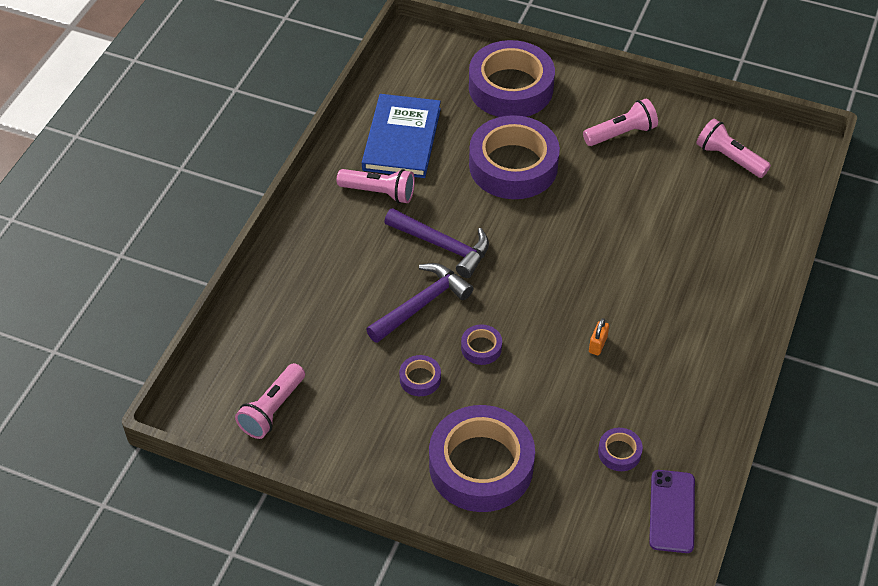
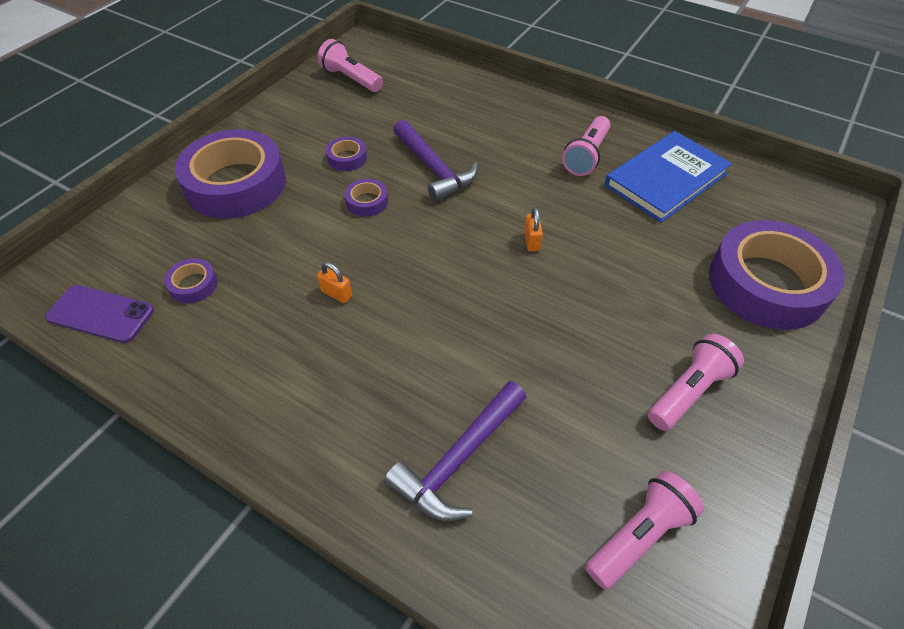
camera: 100 degrees right, 0 degrees up
(401, 139) = (665, 179): blue book -> blue book turned 60 degrees counterclockwise
(442, 246) = (507, 191): purple hammer -> purple hammer (459, 459)
(502, 223) = (531, 241): none -> orange padlock
(513, 165) = (624, 265): purple tape -> none
(621, 133) = (688, 391): pink flashlight -> pink flashlight turned 120 degrees counterclockwise

